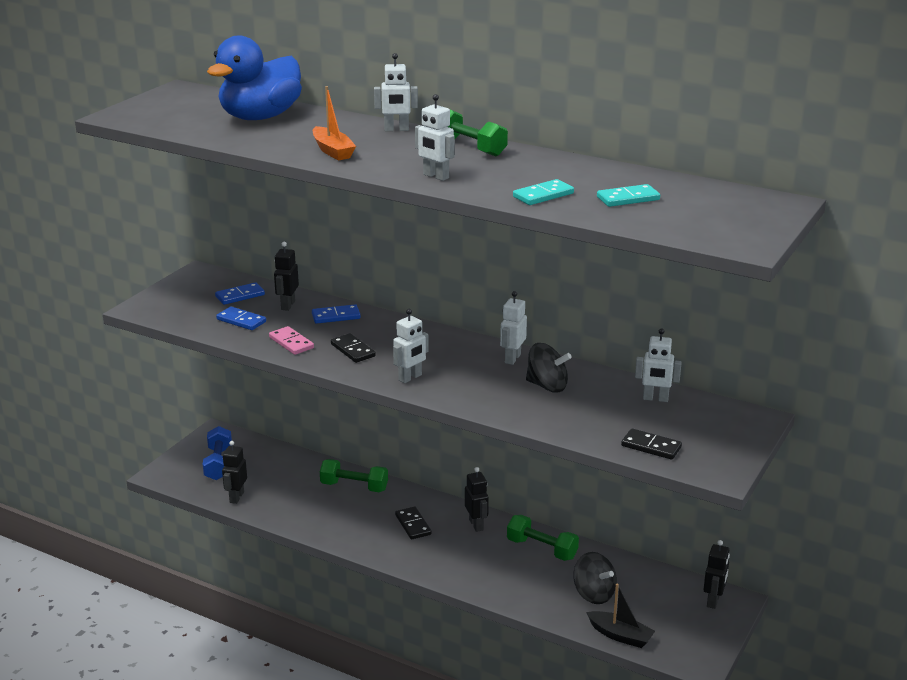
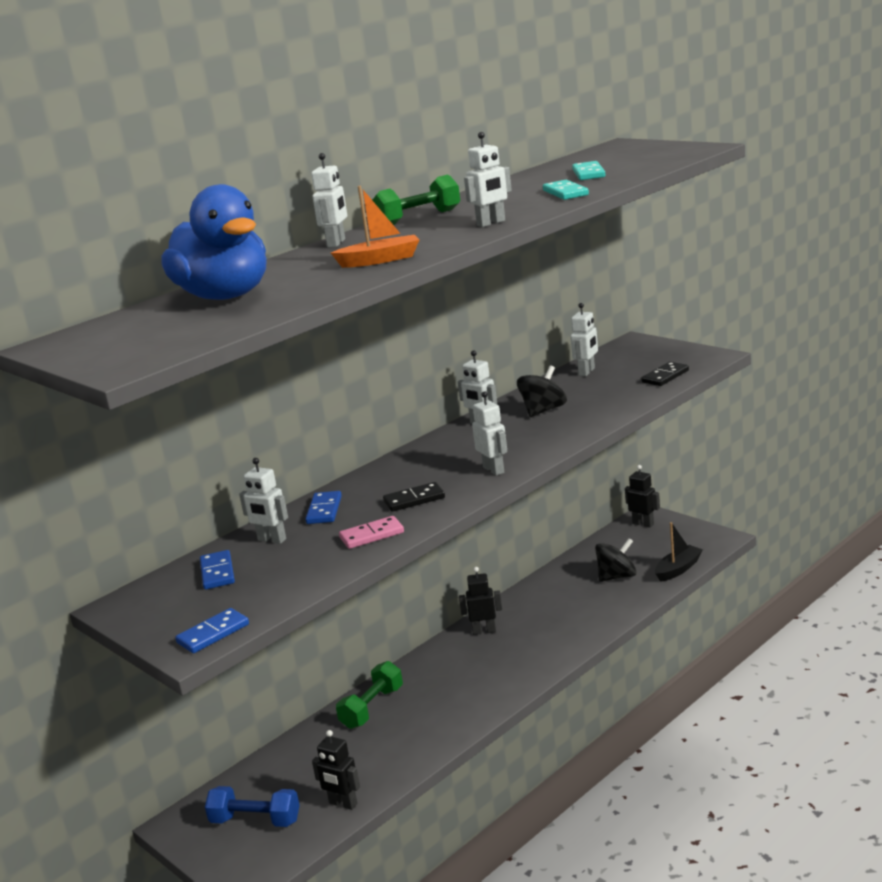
camera: 70 degrees left, 5 degrees down
(241, 320) = (289, 569): blue domino -> blue domino (213, 633)
(287, 305) = (271, 540): black robot -> white robot
(413, 525) = (466, 670): black domino -> none
(542, 549) = (540, 597): green dumbbell -> none

